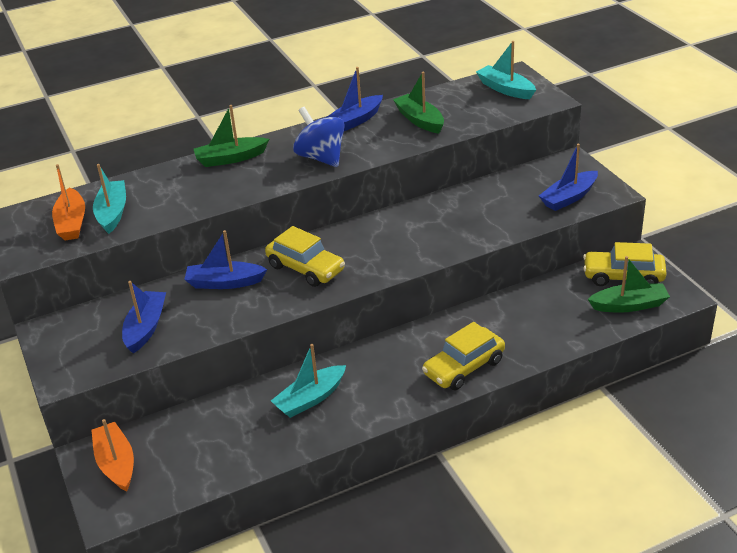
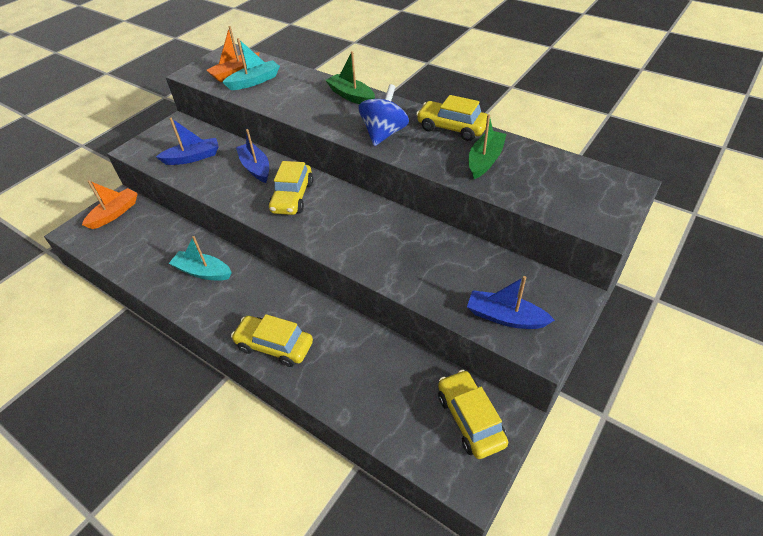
camera: 60 degrees right, 10 degrees up
(355, 121) = (452, 128): blue boat -> yellow car
(505, 89) = (592, 190): turquoise boat -> none
(629, 305) = (427, 441): green boat -> none

